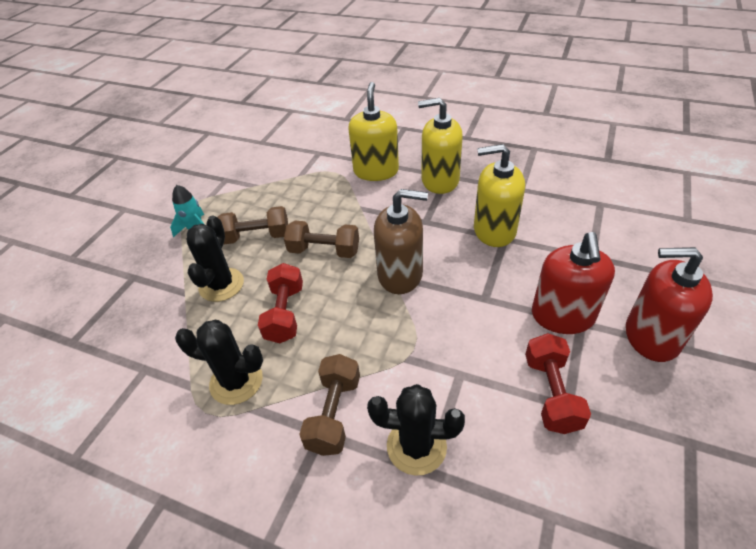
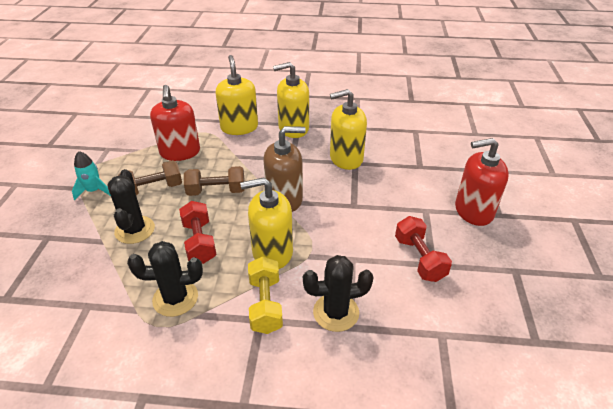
camera: 20 degrees left, 5 degrees down
(334, 413) = (265, 304): brown dumbbell -> yellow dumbbell
(363, 344) = (272, 252): none -> yellow soap dispenser
(562, 316) = (412, 208): red soap dispenser -> red soap dispenser (180, 152)

